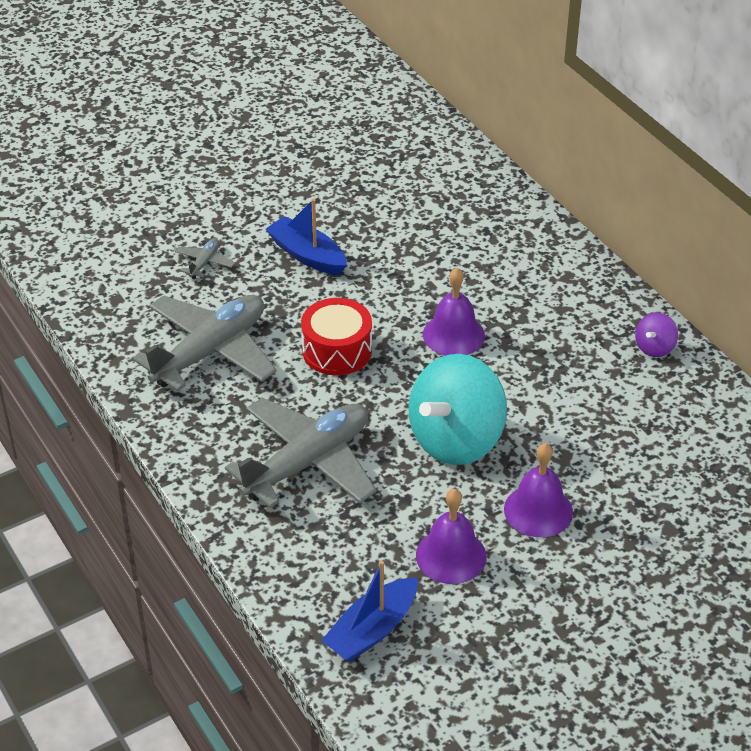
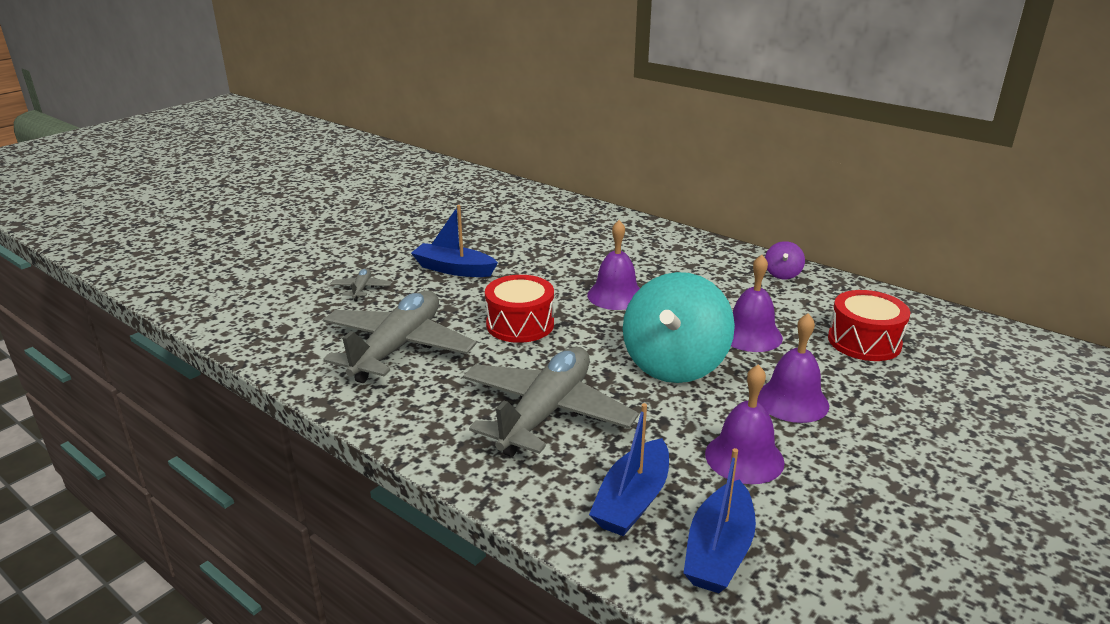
camera: 20 degrees left, 15 degrees down
(332, 568) = (632, 500): none -> blue boat
(556, 422) = (750, 335): none -> purple bell
(667, 461) = (864, 341): none -> red drum

